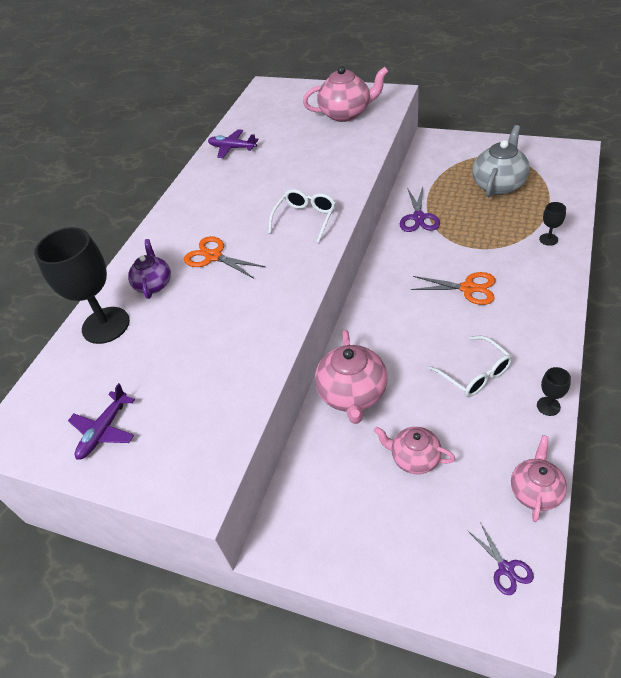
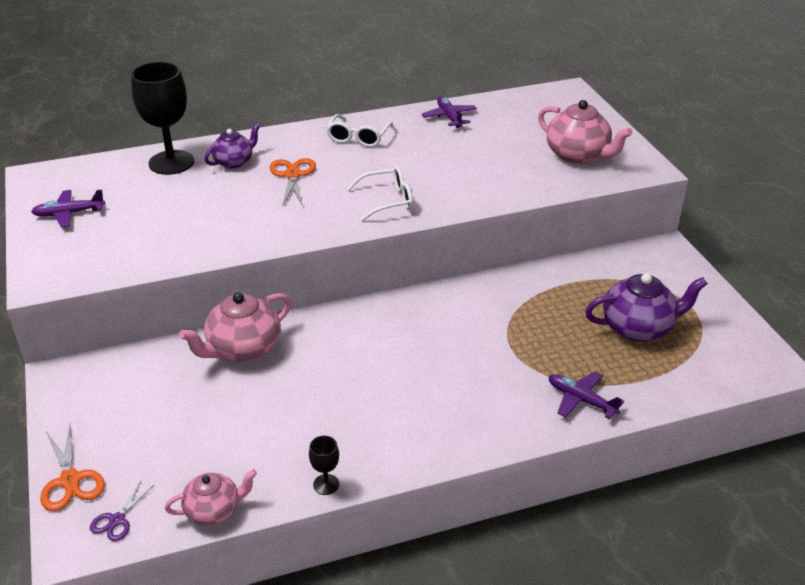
camera: 45 degrees right, 10 degrees down
(414, 458) = (198, 417): pink teapot -> none
(418, 217) = (520, 292): purple scissors -> none
(468, 288) = (445, 368): orange scissors -> orange scissors (70, 480)
(475, 374) = (329, 417): white glasses -> white glasses (358, 138)
(499, 184) = (638, 328): grey teapot -> purple teapot
(548, 239) = (581, 400): black goblet -> purple plane

